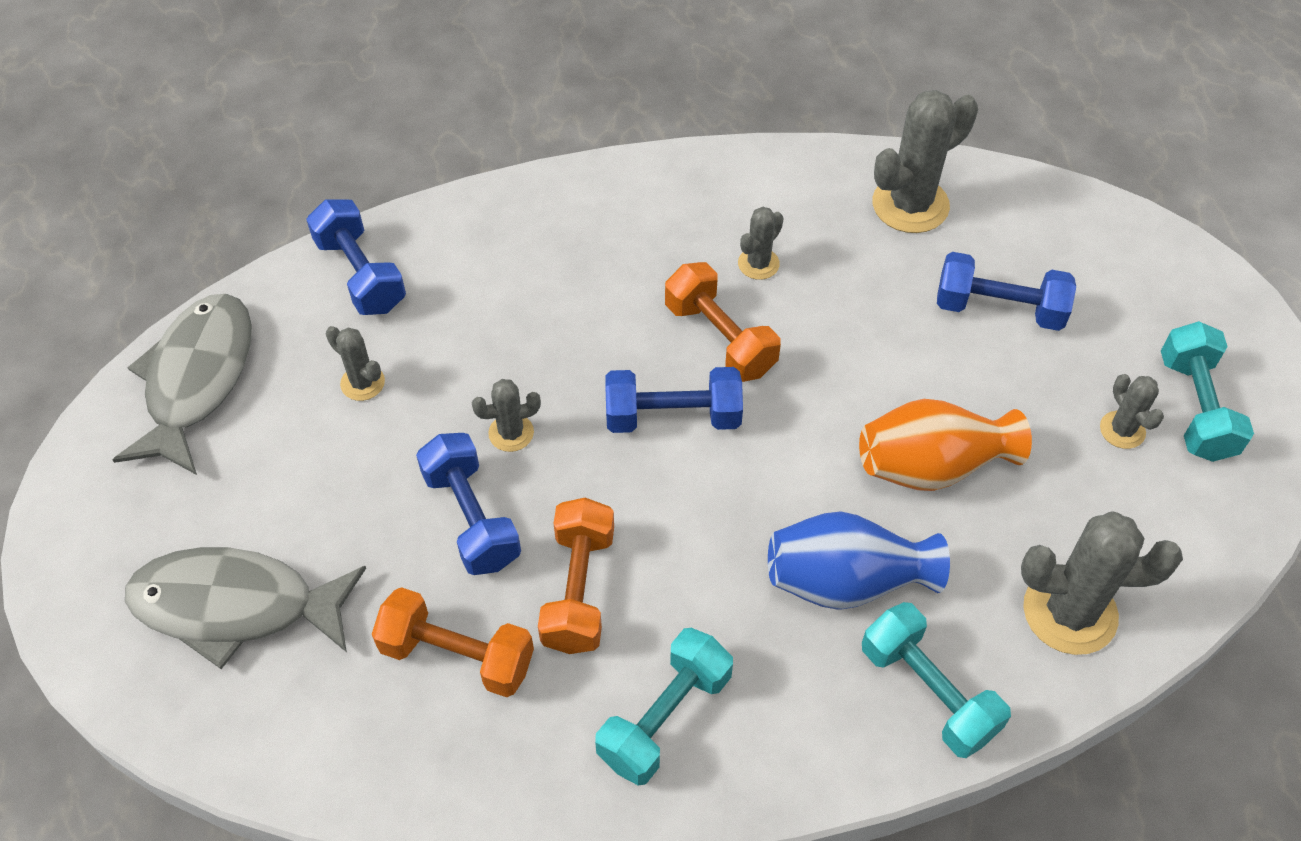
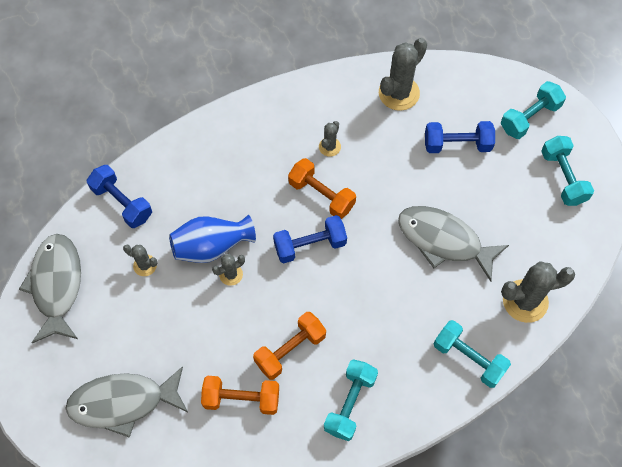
camera: 15 degrees left, 10 degrees up
(472, 518) = (225, 326): blue dumbbell -> none
(578, 590) = (290, 350): orange dumbbell -> orange dumbbell turned 60 degrees clockwise
(846, 581) = (417, 312): blue vase -> blue vase (211, 246)
(931, 466) = (444, 240): orange vase -> grey fish
(1122, 430) = (530, 198): grey cactus -> none
(1150, 293) = (529, 117): none -> turquoise dumbbell

